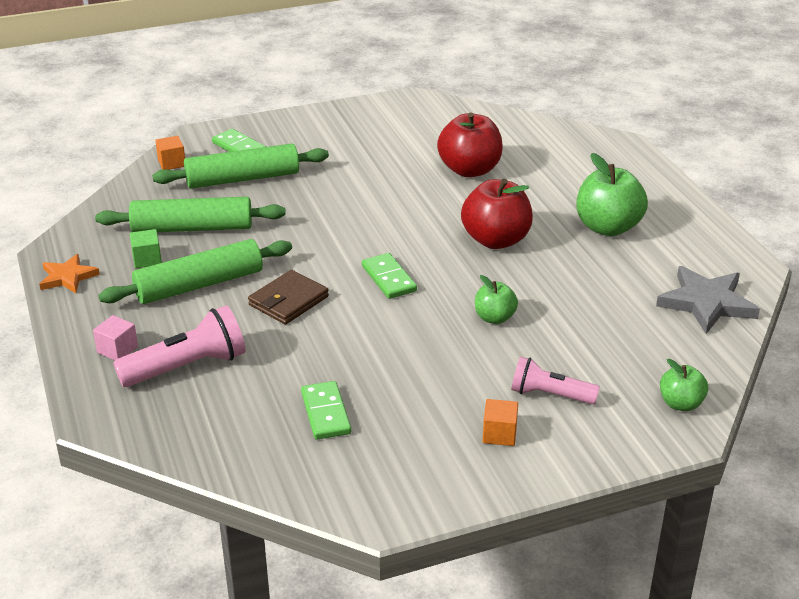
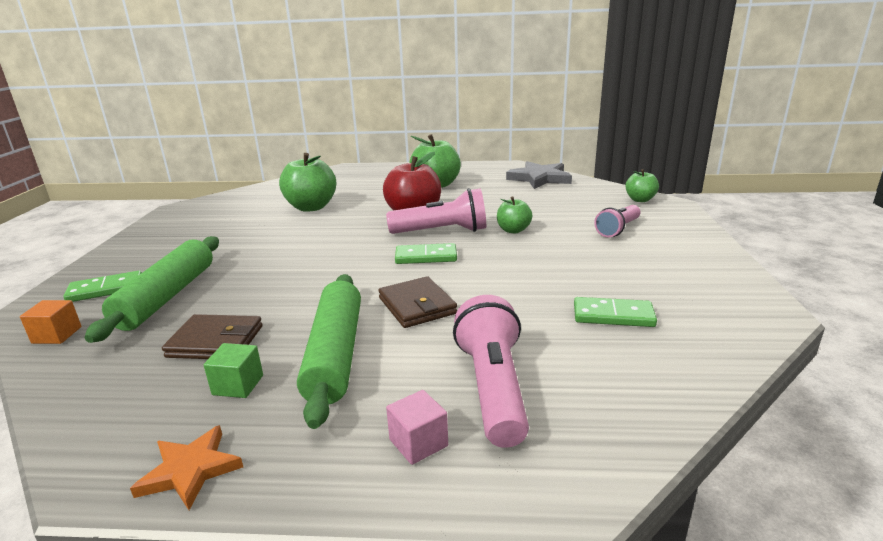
camera: 65 degrees left, 10 degrees down
(192, 228) = (216, 341): green rolling pin -> brown wallet
(458, 271) = (442, 231): none -> pink flashlight
(469, 170) = (311, 207): red apple -> green apple
(499, 434) = (661, 252): orange cube -> none

